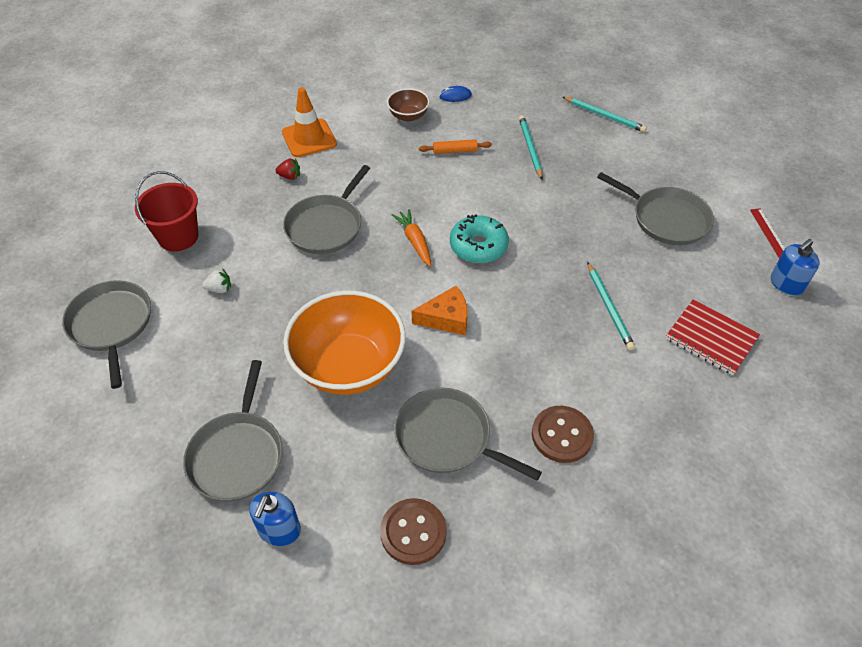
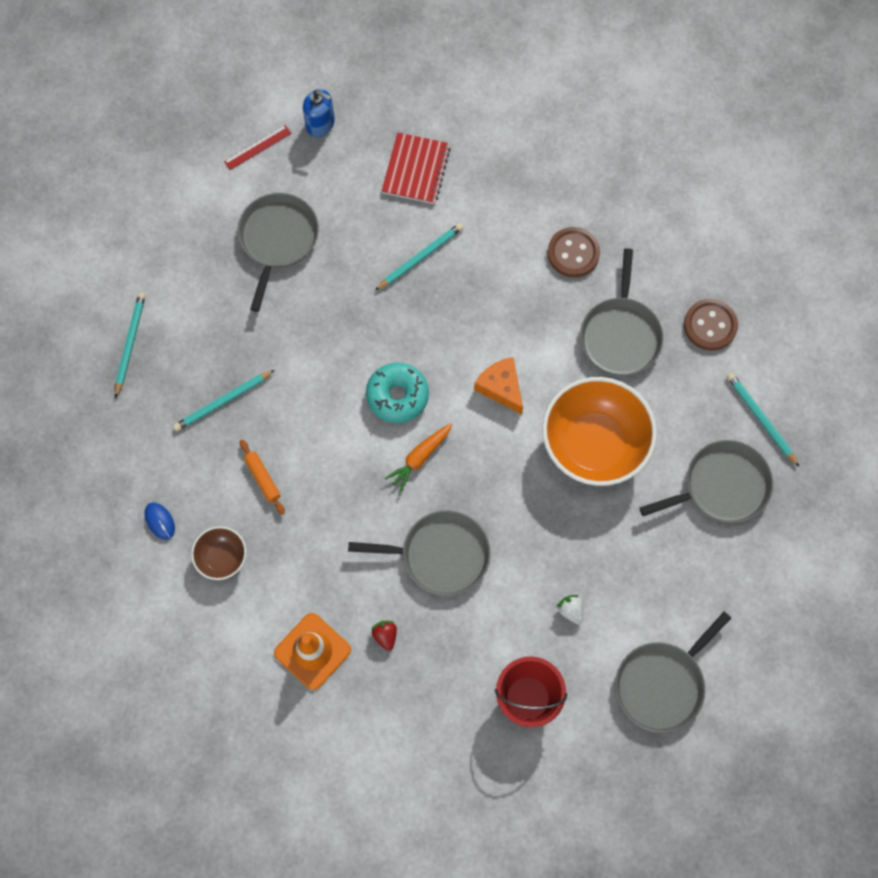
camera: 115 degrees left, 20 degrees up
(279, 530) = (760, 419): blue soap dispenser -> turquoise pencil

